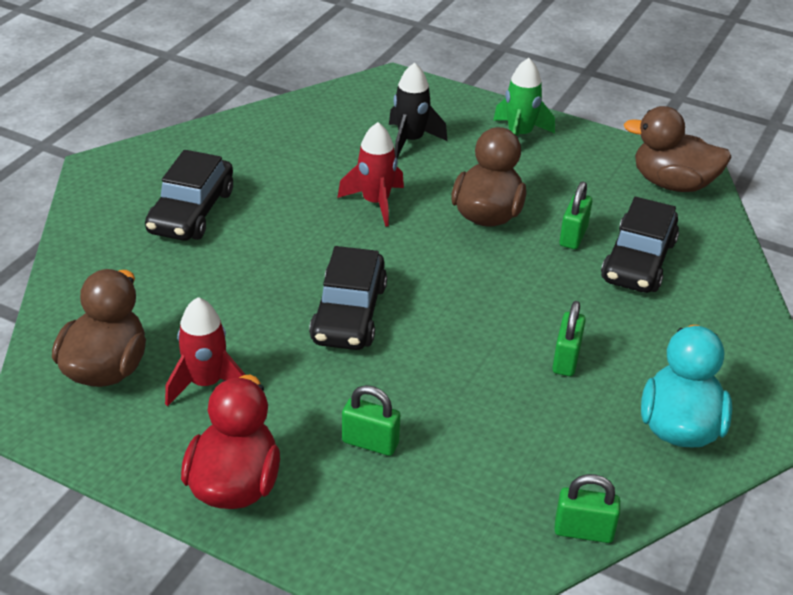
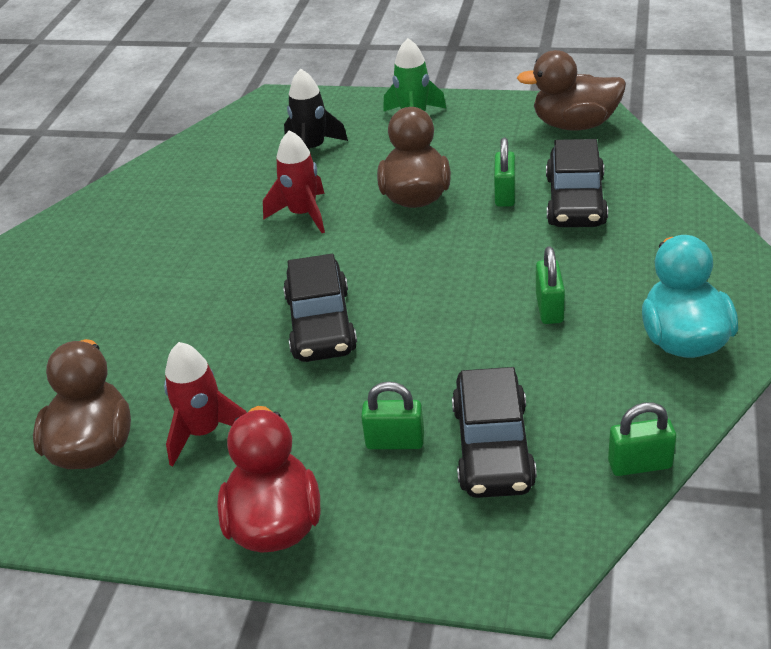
camera: 10 degrees left, 0 degrees up
(191, 212) = (122, 271): black car -> black car (492, 447)

